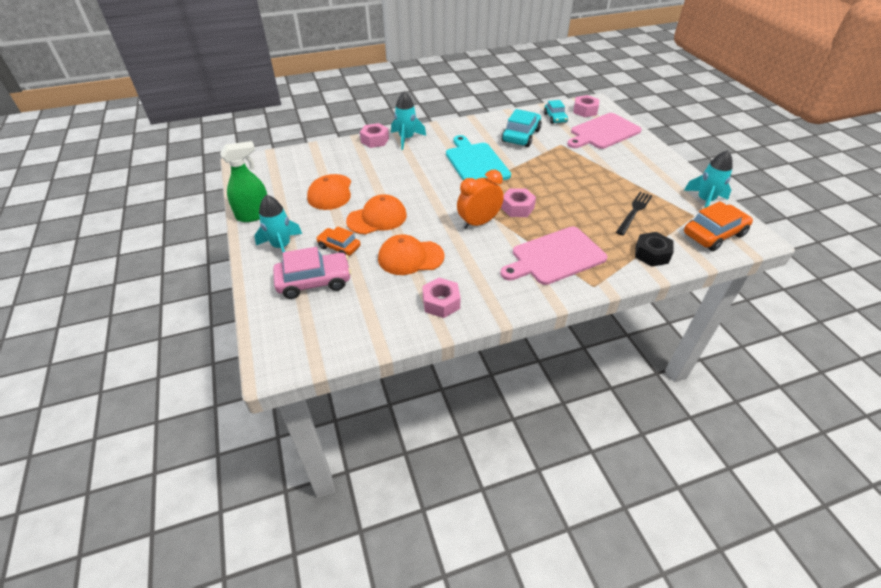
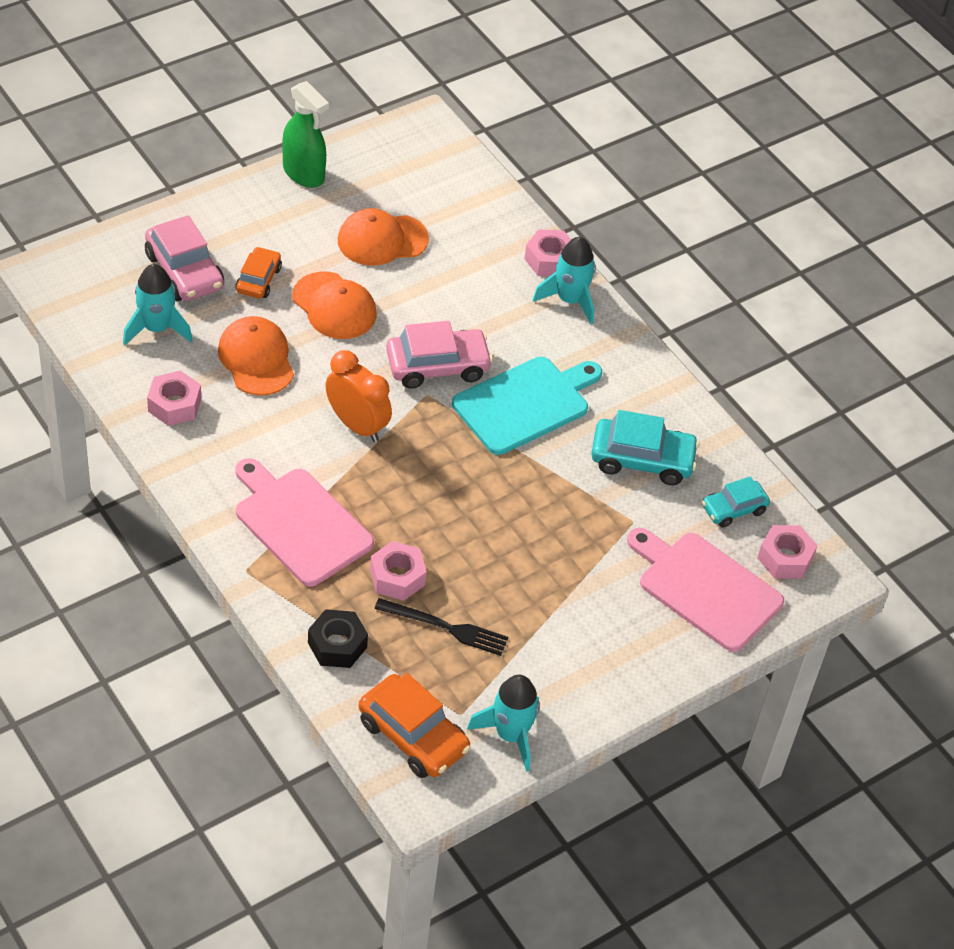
camera: 70 degrees right, 5 degrees up
(281, 246) = (244, 221): turquoise rocket -> turquoise rocket (157, 328)
(440, 187) = (437, 366): none -> pink car
(517, 208) = (410, 470): pink nut -> pink nut (397, 577)

